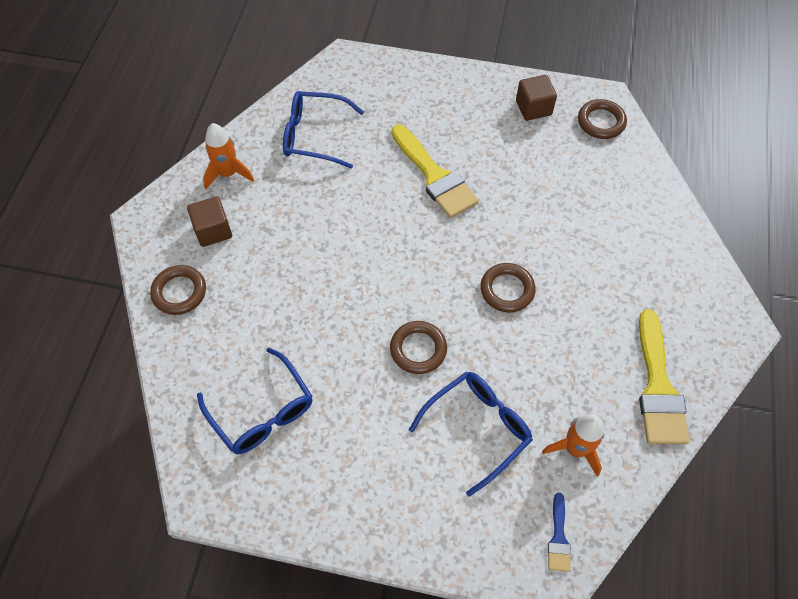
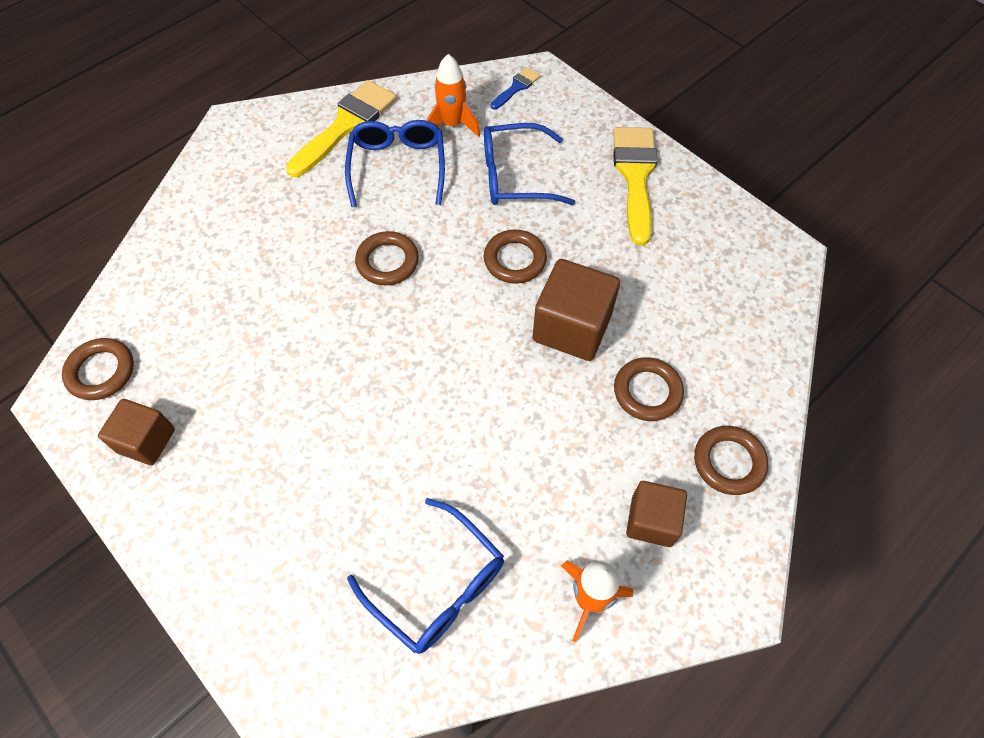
camera: 145 degrees left, 0 degrees up
(258, 307) = (647, 392): none -> brown ring
(262, 411) = (697, 290): blue glasses -> blue glasses (397, 166)
(339, 321) = (572, 327): none -> brown cube
(434, 176) = (344, 425): yellow brush -> yellow brush (635, 176)

